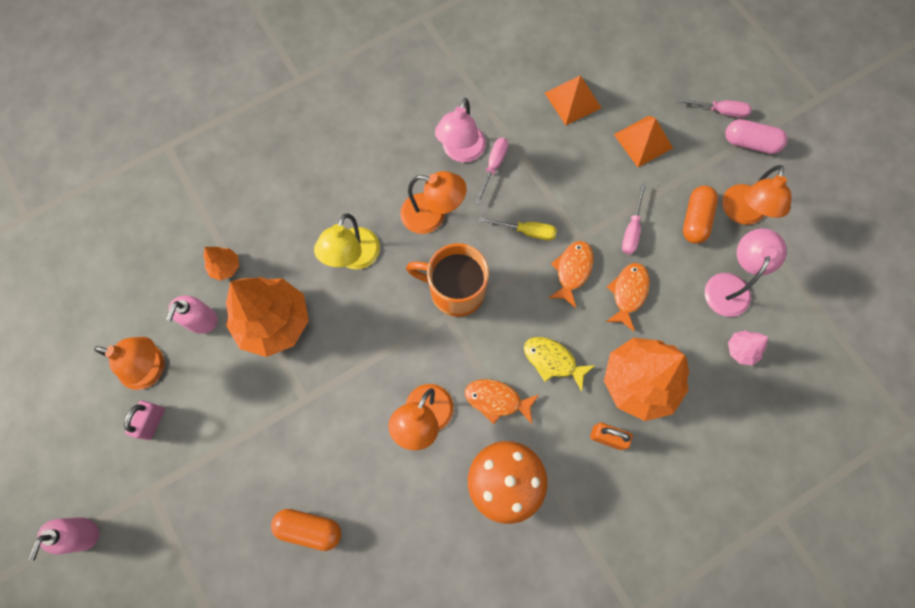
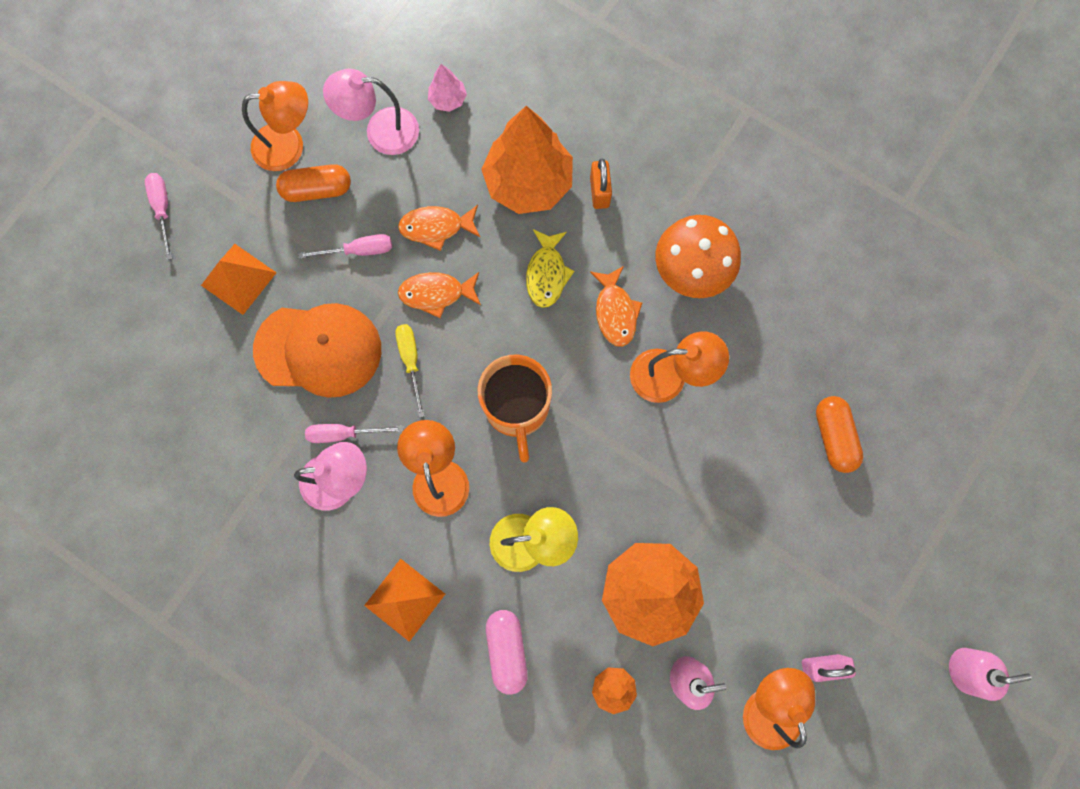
camera: 115 degrees left, 5 degrees up
(564, 173) = (319, 349): none -> orange cap
(573, 100) = (214, 379): orange pyramid -> orange pyramid (405, 599)
(750, 143) = (194, 164): pink capsule -> pink capsule (507, 650)

